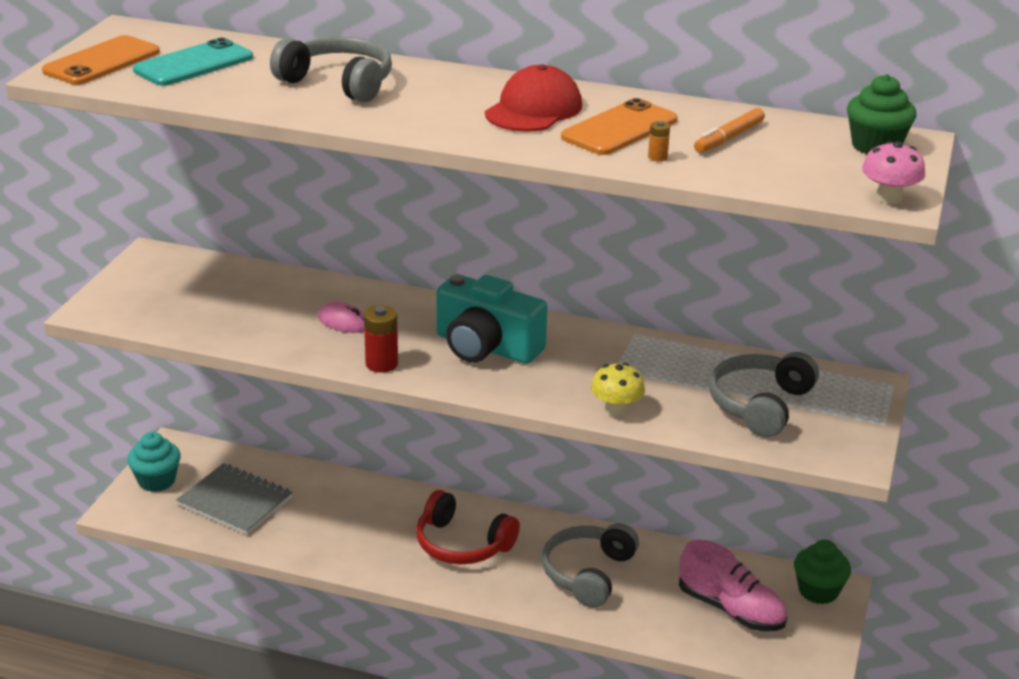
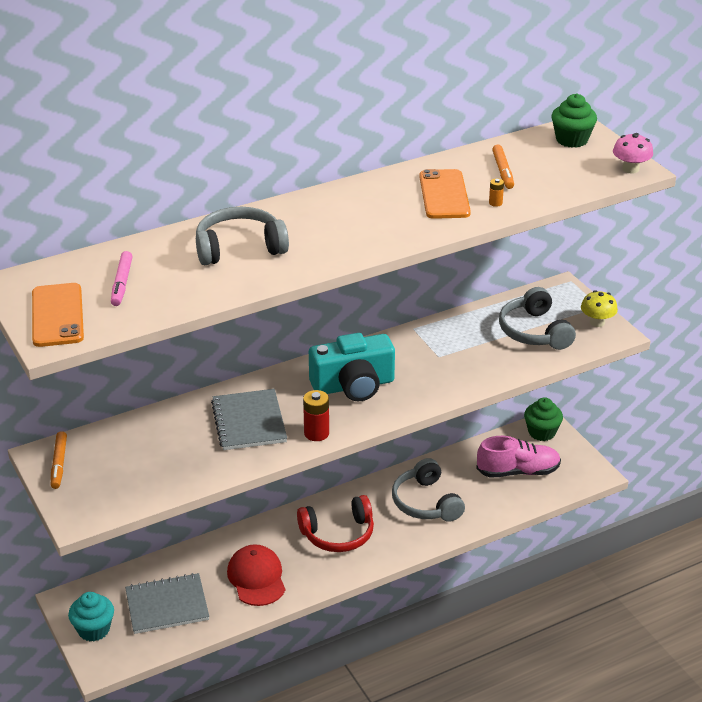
camera: 45 degrees left, 5 degrees up
(150, 267) = (59, 464): none -> orange marker
(193, 64) = (122, 283): turquoise phone -> pink marker
(343, 322) = (249, 422): pink mouse -> grey notebook
(534, 109) = (379, 206): red cap -> red cap (256, 578)
(616, 410) = (476, 379): yellow mushroom -> yellow mushroom (597, 322)

